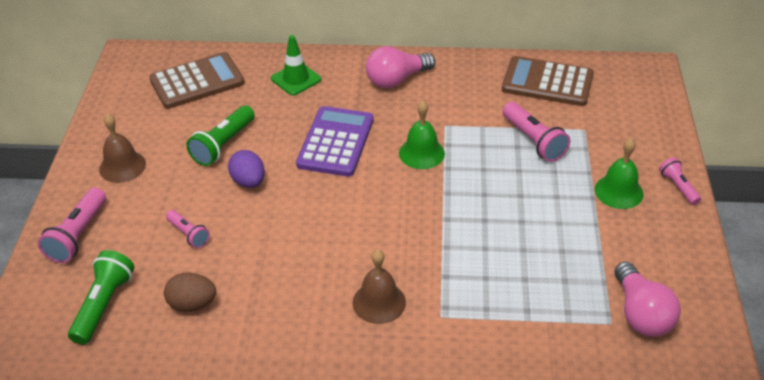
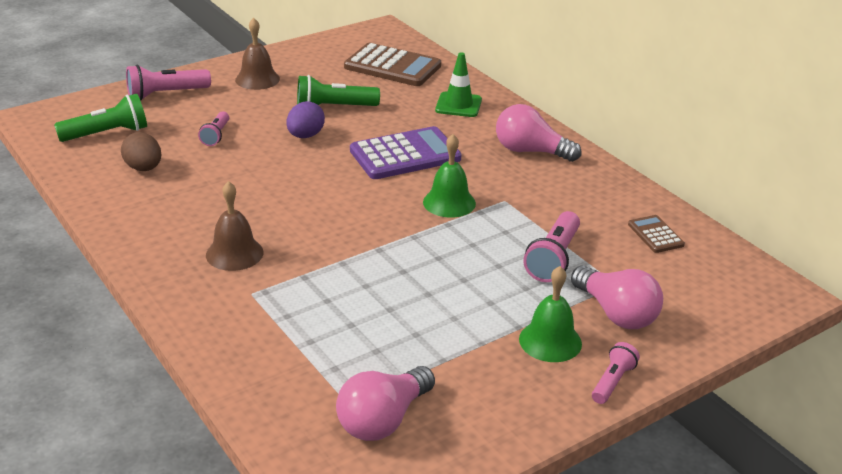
camera: 50 degrees right, 10 degrees down
(547, 82) = (655, 235): brown calculator -> brown calculator, size x0.50
(614, 147) = (616, 313): none -> pink light bulb

